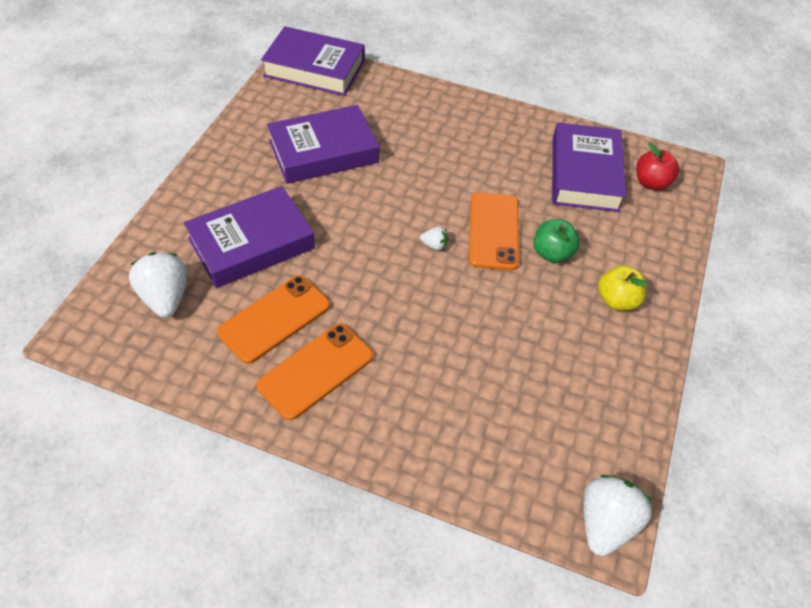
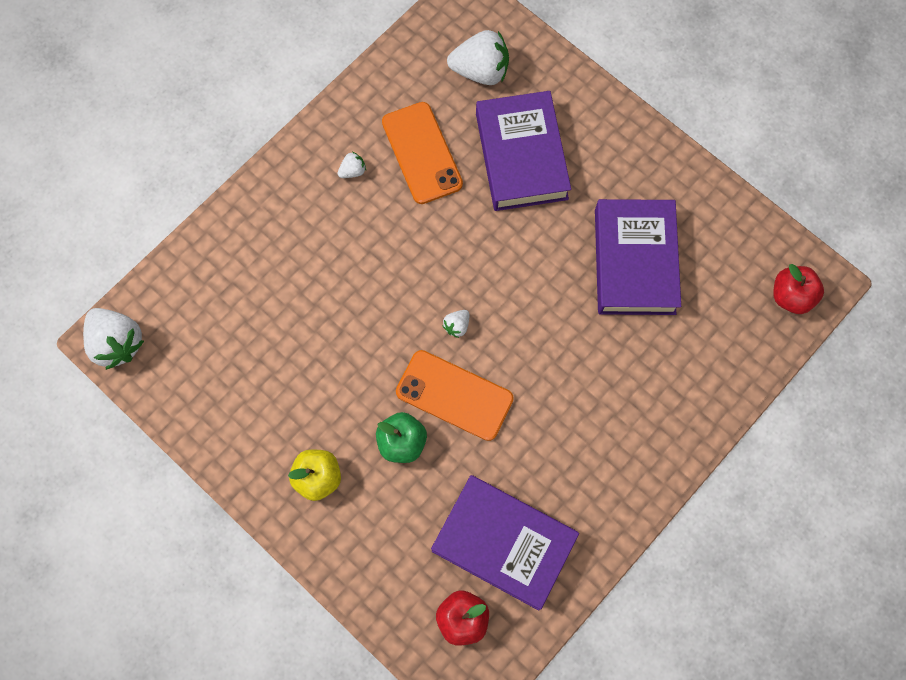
camera: 115 degrees right, 20 degrees up
(314, 69) = (791, 296): purple book -> red apple
(316, 371) = (352, 171): orange phone -> white strawberry

